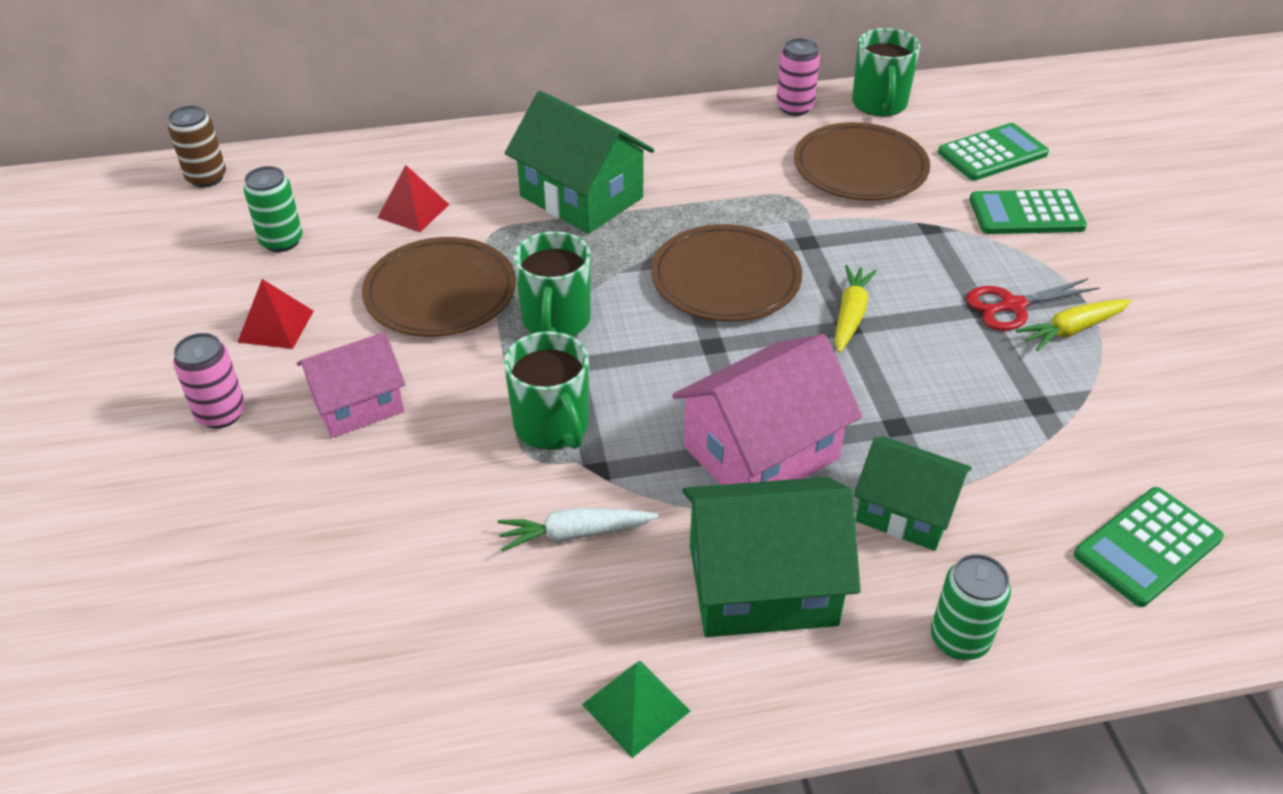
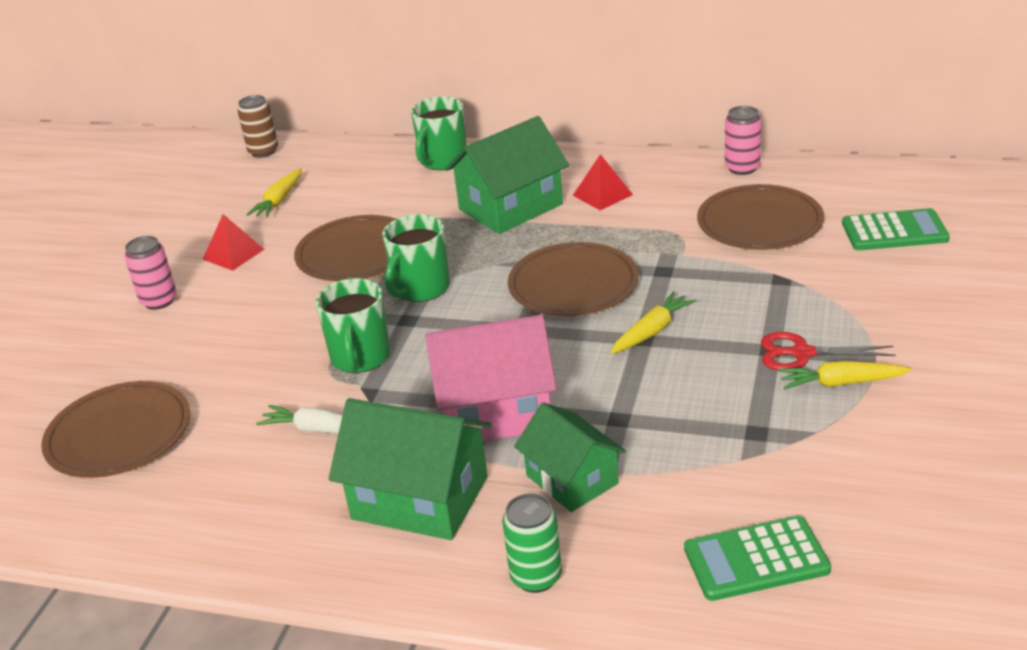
camera: 30 degrees right, 10 degrees down
(281, 241) = (279, 201): green can -> yellow carrot
(314, 616) = (119, 434): none -> brown plate
(358, 404) = (245, 314): pink house -> none
(413, 211) = (381, 196): red pyramid -> red pyramid (602, 195)
(581, 197) = (510, 207): green house -> green house turned 75 degrees clockwise
(636, 707) = (268, 548): green pyramid -> none
(879, 104) = (822, 176): green mug -> green mug (443, 161)
(1026, 214) = (882, 285): green calculator -> none

